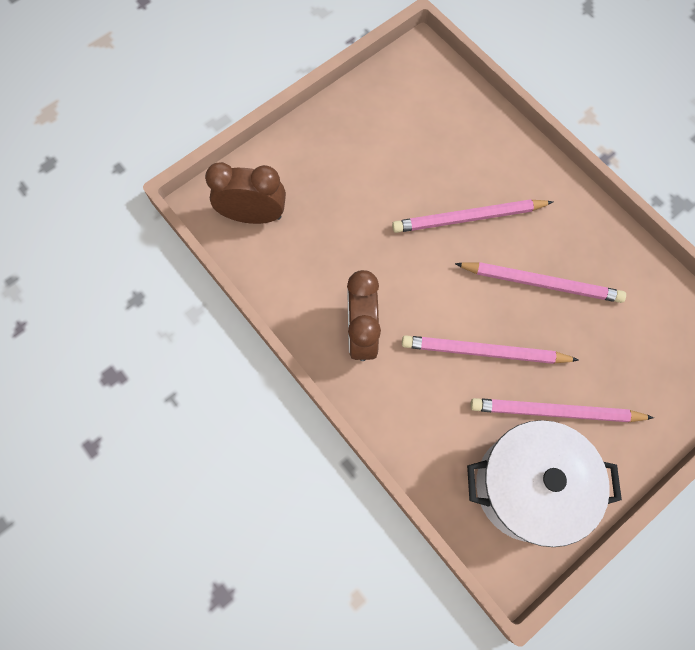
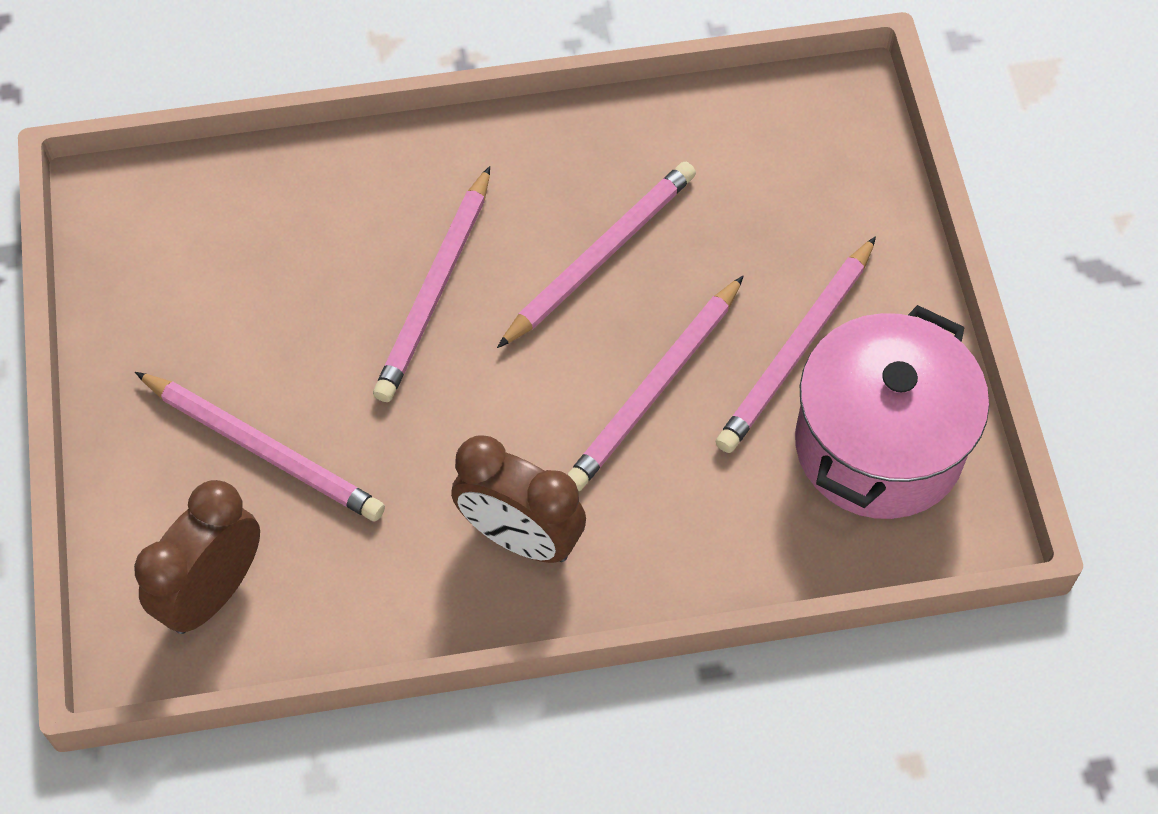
camera: 60 degrees left, 10 degrees down
(336, 193) = (262, 449): none -> pink pencil
(527, 486) = (879, 445): white pot -> pink pot

